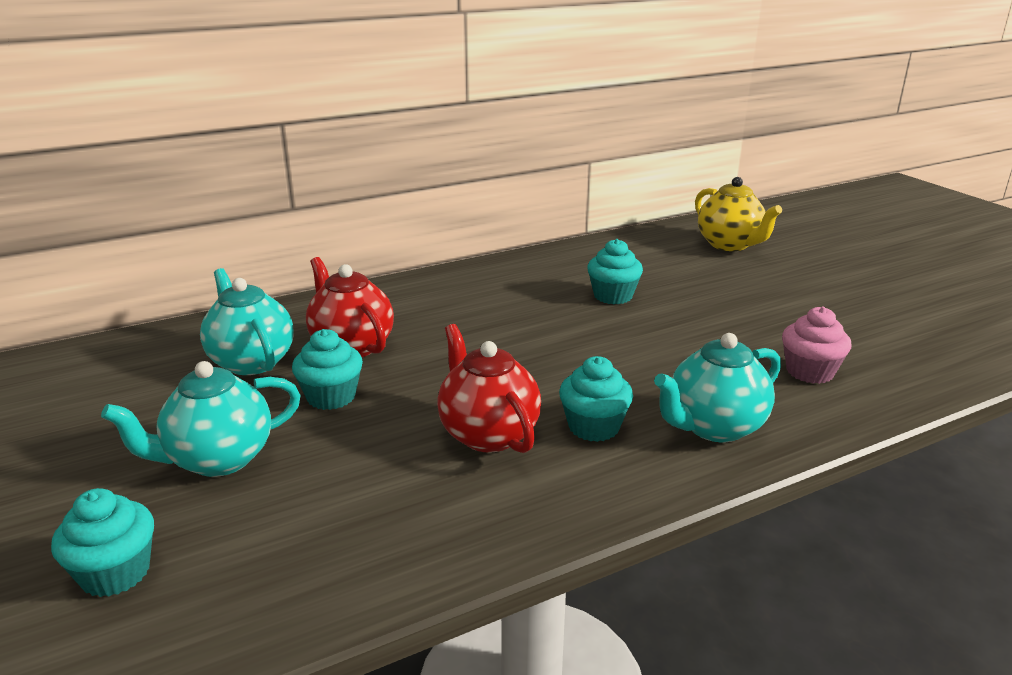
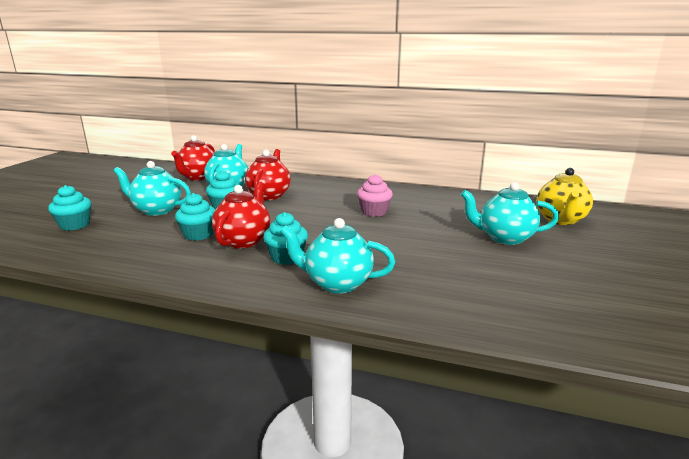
camera: 45 degrees right, 5 degrees down
(137, 365) = (198, 177): none -> red teapot
(613, 296) = (423, 217): turquoise cupcake -> turquoise cupcake (198, 234)
(731, 288) = (504, 238): none -> turquoise teapot
(809, 372) = (453, 289): pink cupcake -> pink cupcake (374, 212)

